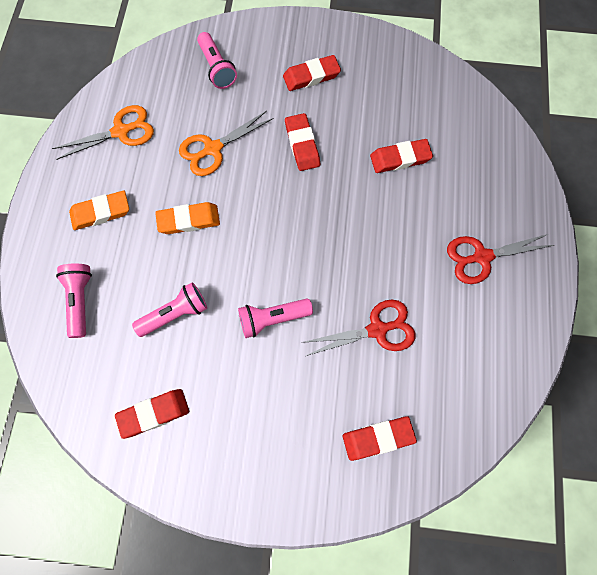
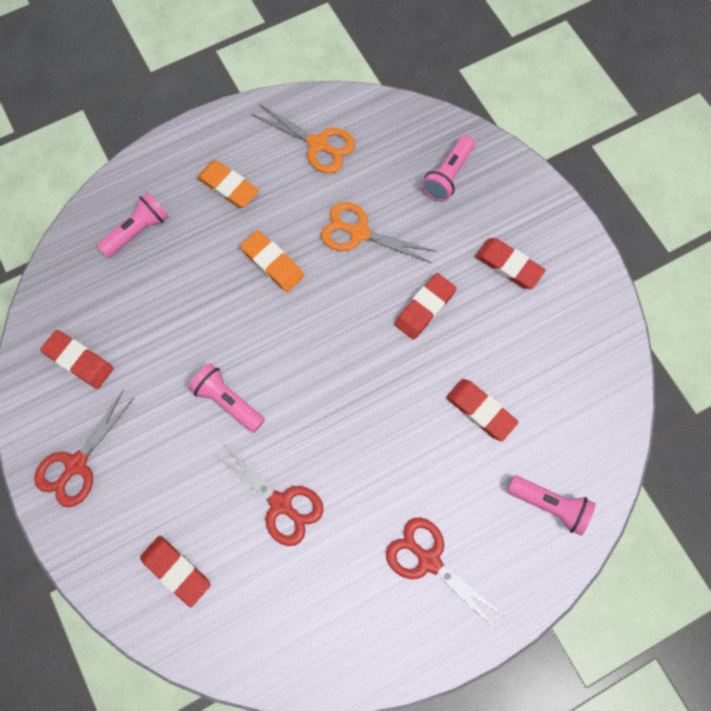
camera: 55 degrees right, 0 degrees up
(175, 314) = (177, 315): pink flashlight -> pink flashlight (549, 505)
(240, 468) = (76, 465): none -> red scissors

